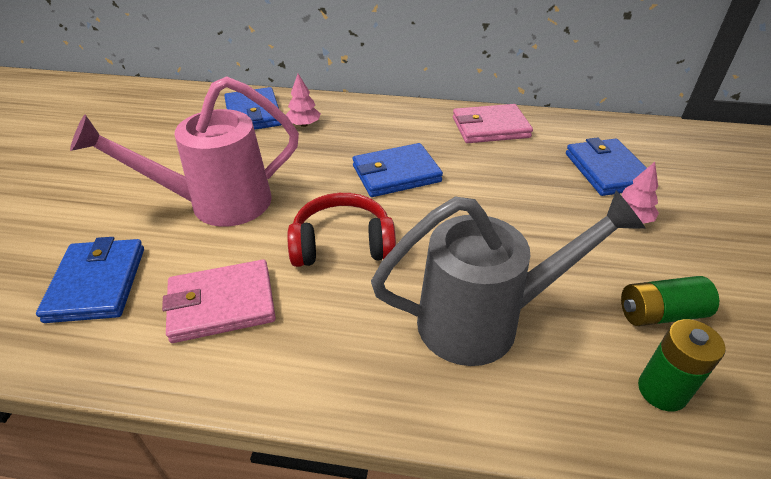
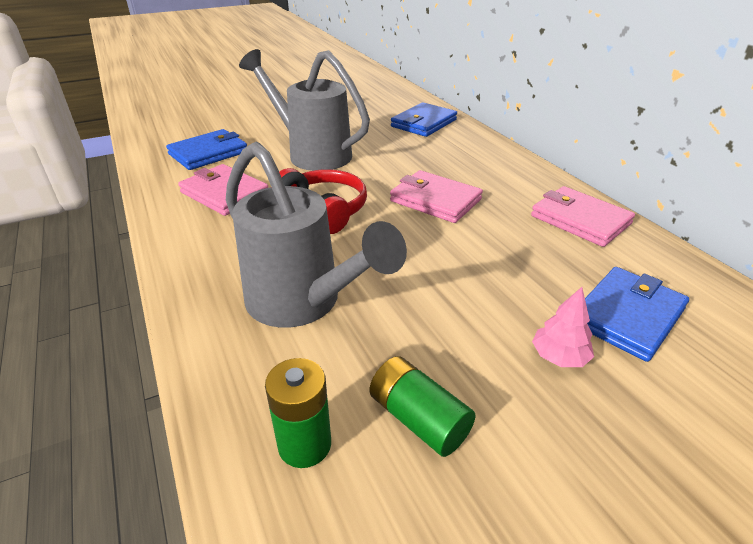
camera: 55 degrees right, 5 degrees down
(216, 204) = (312, 153): pink watering can -> grey watering can
(304, 124) = (440, 143): pink tree -> none
(396, 174) = (435, 200): blue wallet -> pink wallet

